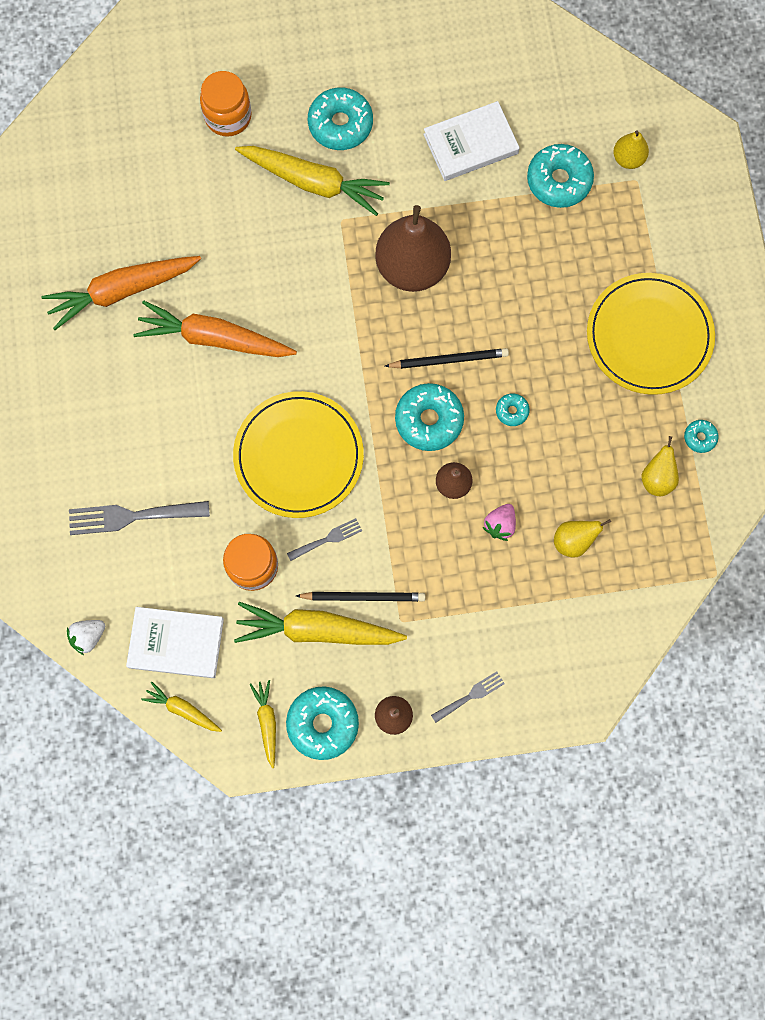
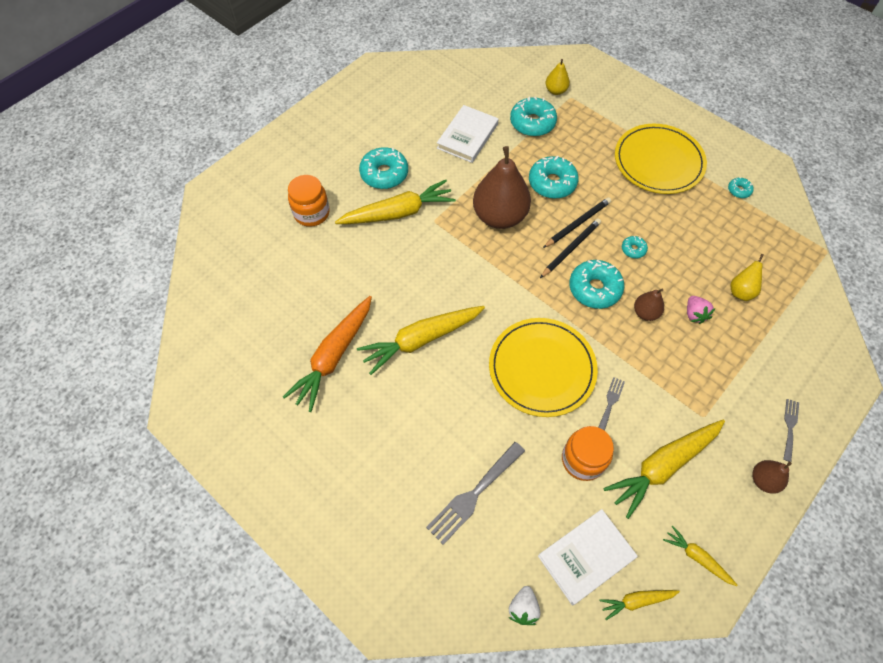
camera: 40 degrees left, 15 degrees down
(214, 338) = (421, 340): orange carrot -> yellow carrot
(323, 723) = (730, 525): turquoise donut -> turquoise donut (552, 183)
(363, 596) = (667, 421): black pencil -> black pencil (577, 223)
(657, 478) = (743, 226): yellow pear -> none

